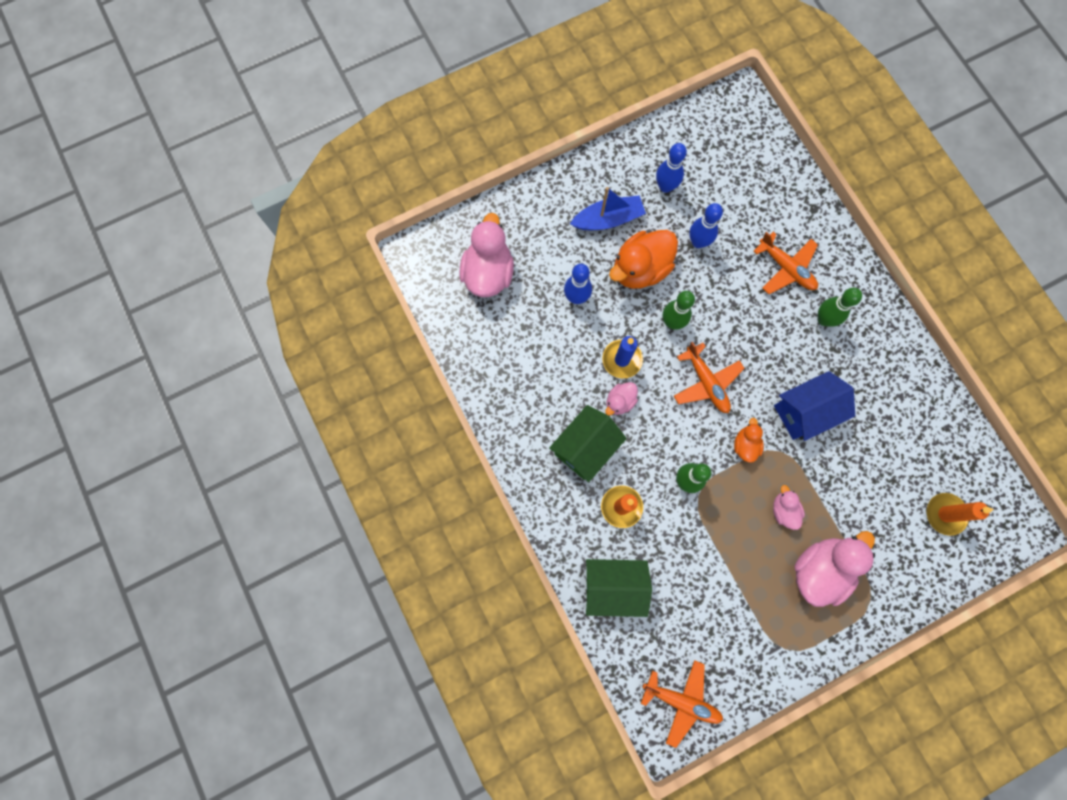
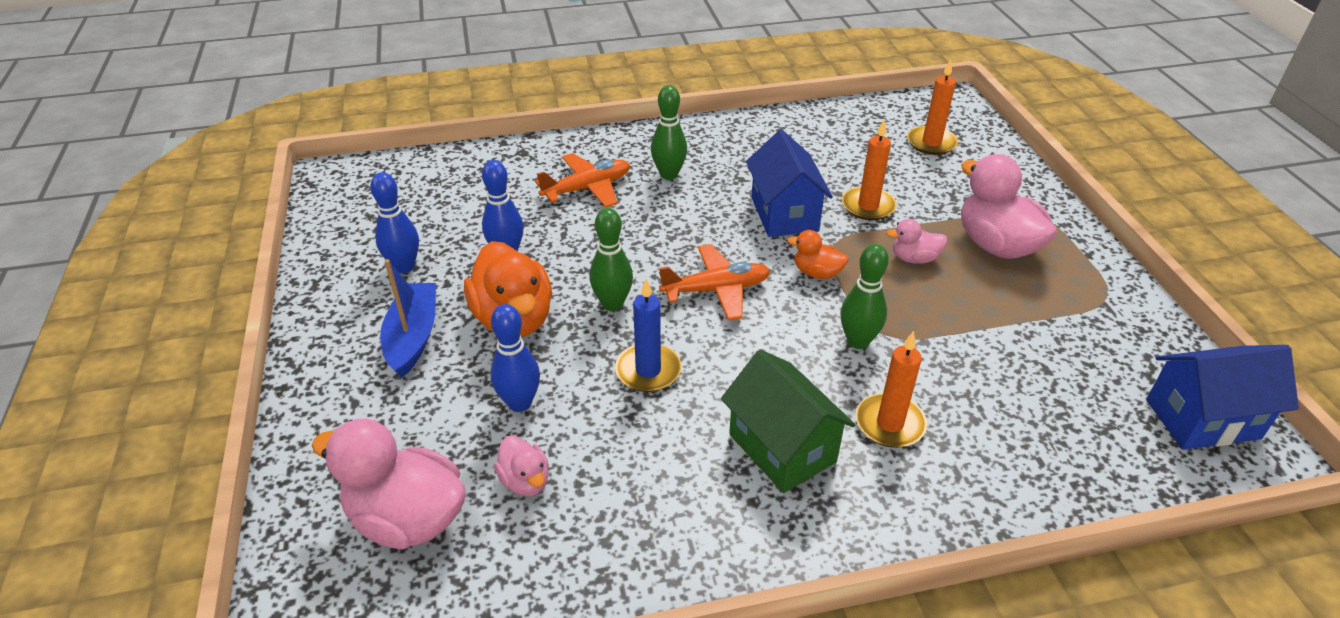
camera: 75 degrees left, 35 degrees down
(613, 586) = (1023, 463): green house -> none
(620, 402) = (716, 388): pink duck -> pink duck (525, 481)
(682, 701) = (1202, 419): orange plane -> blue house
(836, 471) = (868, 206): none -> orange candle

